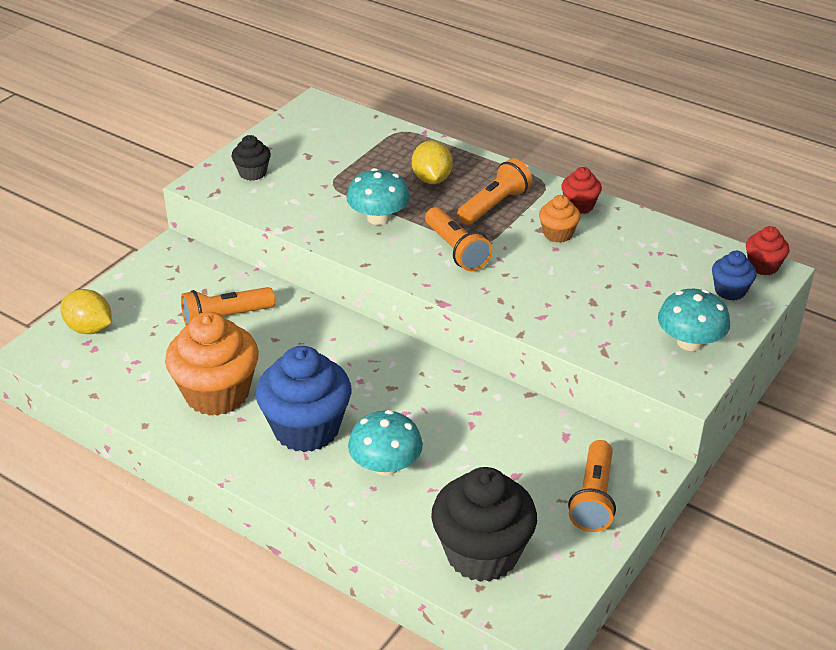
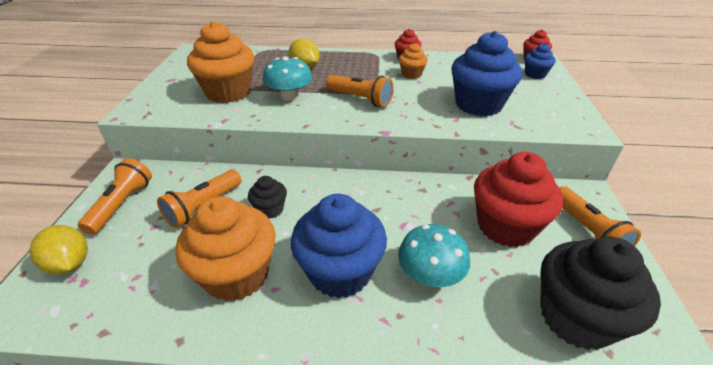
camera: 30 degrees left, 0 degrees up
(89, 328) = (70, 264): yellow lemon -> yellow lemon turned 45 degrees clockwise
(252, 173) = (171, 95): black cupcake -> black cupcake (270, 209)
(315, 189) = (228, 92): none -> orange cupcake
(494, 205) = (358, 70): orange flashlight -> orange flashlight (122, 204)
(509, 457) = (505, 226): none -> red cupcake
(592, 307) = (478, 105): none -> blue cupcake
(690, 342) = (553, 105): turquoise mushroom -> none

